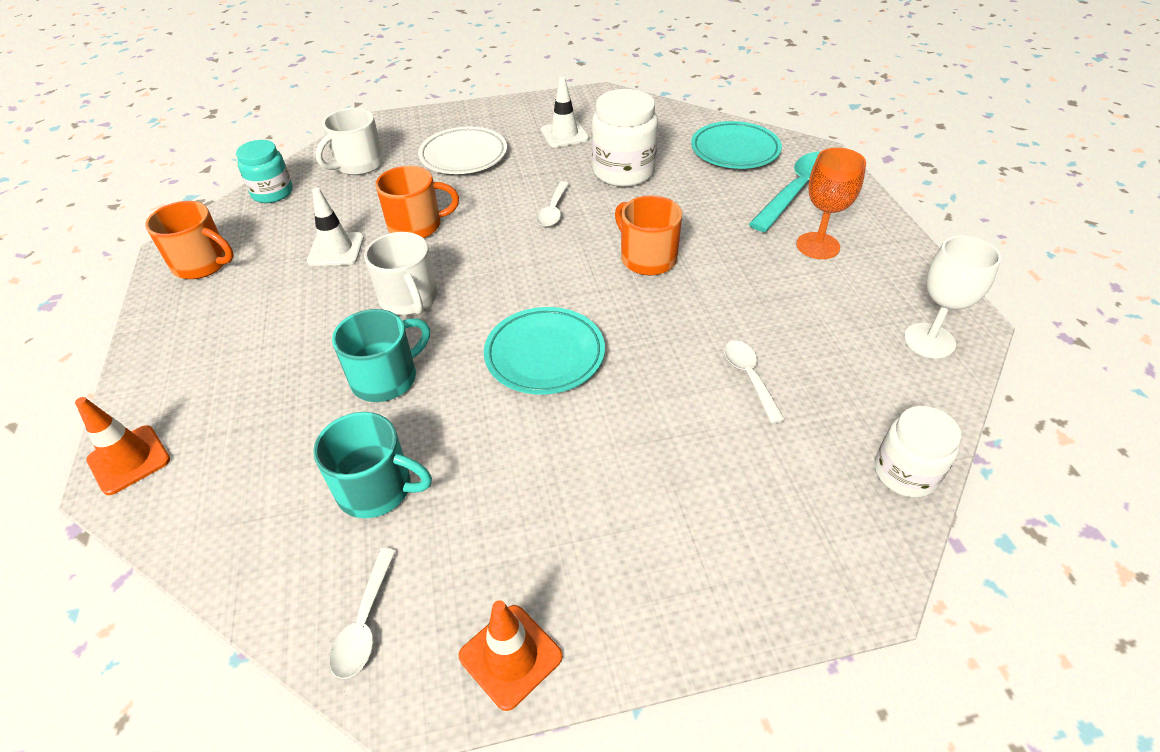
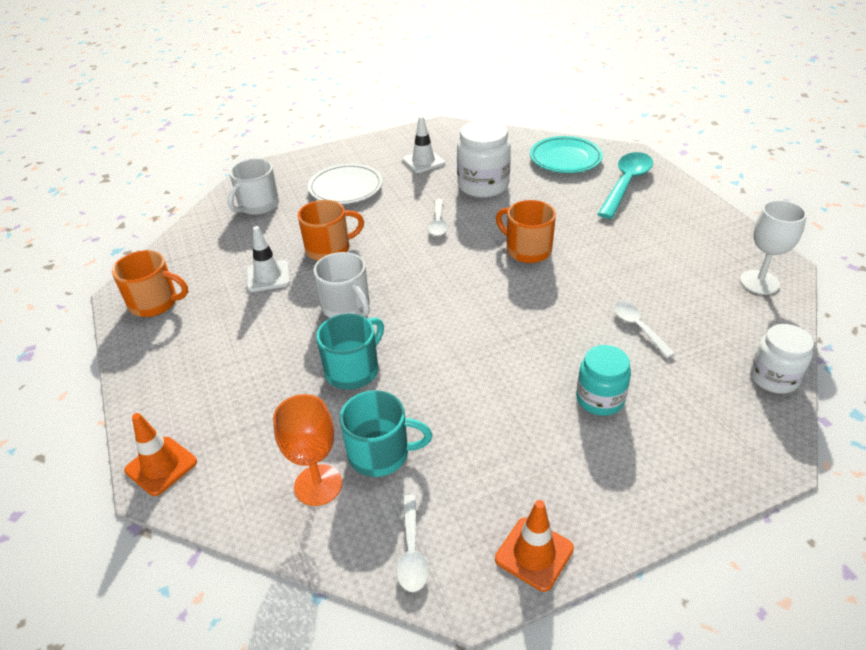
camera: 10 degrees left, 5 degrees down
(272, 193) = (192, 237): turquoise jar -> turquoise jar (600, 399)
(545, 355) = (474, 334): turquoise plate -> none
(818, 246) = (654, 224): orange goblet -> orange goblet (318, 485)

